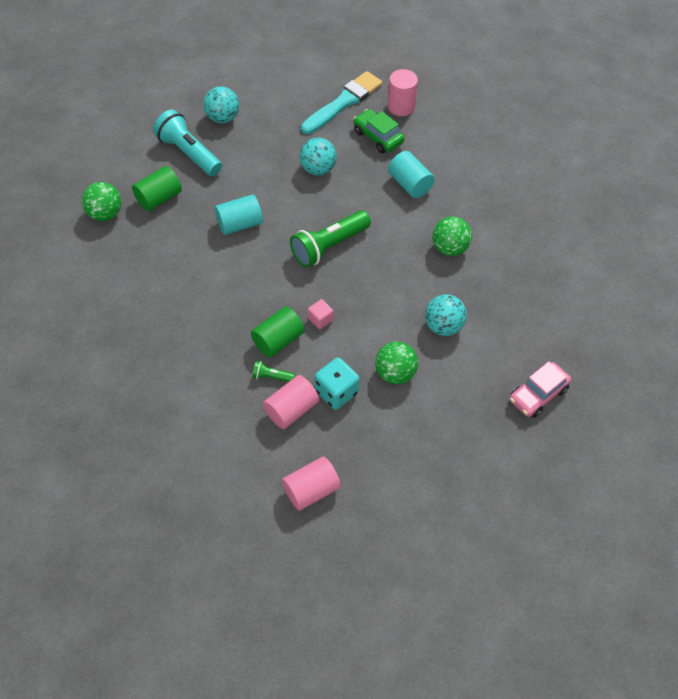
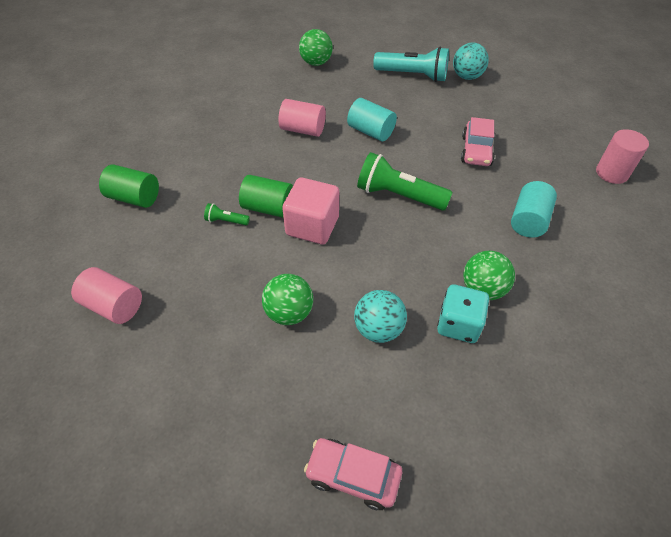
camera: 60 degrees right, 5 degrees down
(159, 198) = (354, 80): green cylinder -> green cylinder (134, 198)
(189, 153) = (413, 75): turquoise flashlight -> turquoise flashlight turned 90 degrees clockwise
(272, 377) = (226, 221): green flashlight -> green flashlight turned 60 degrees counterclockwise
(291, 410) = (198, 250): pink cylinder -> pink cylinder (303, 129)
(318, 169) = (476, 151): turquoise ball -> pink car
(320, 319) = (312, 226): pink cube -> pink cube, size x2.13
(336, 392) = (237, 275): turquoise dice -> turquoise dice (458, 324)
(343, 102) = (567, 134): turquoise brush -> none
(378, 137) = (557, 173): green car -> none

